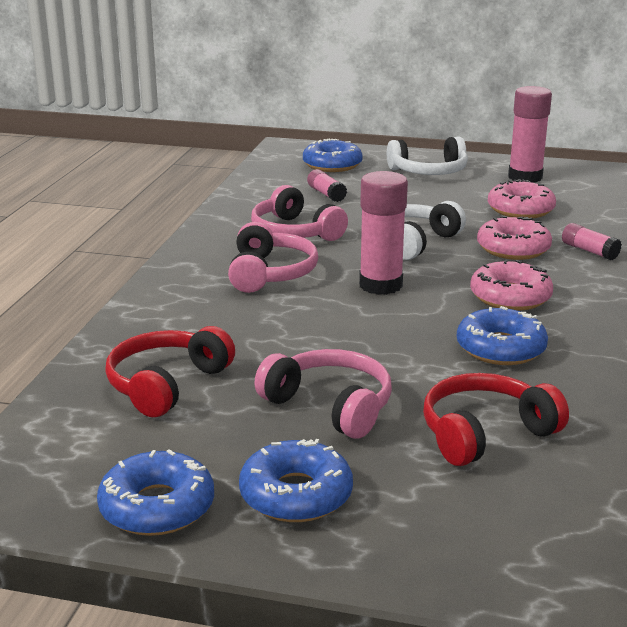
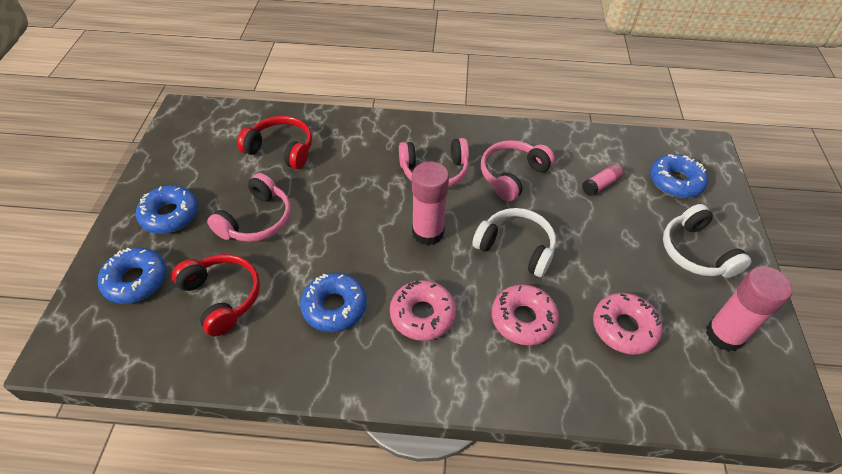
camera: 80 degrees right, 25 degrees up
(157, 507) = (167, 167): blue donut -> blue donut (136, 280)
(589, 251) = (536, 382): pink glue stick -> none

